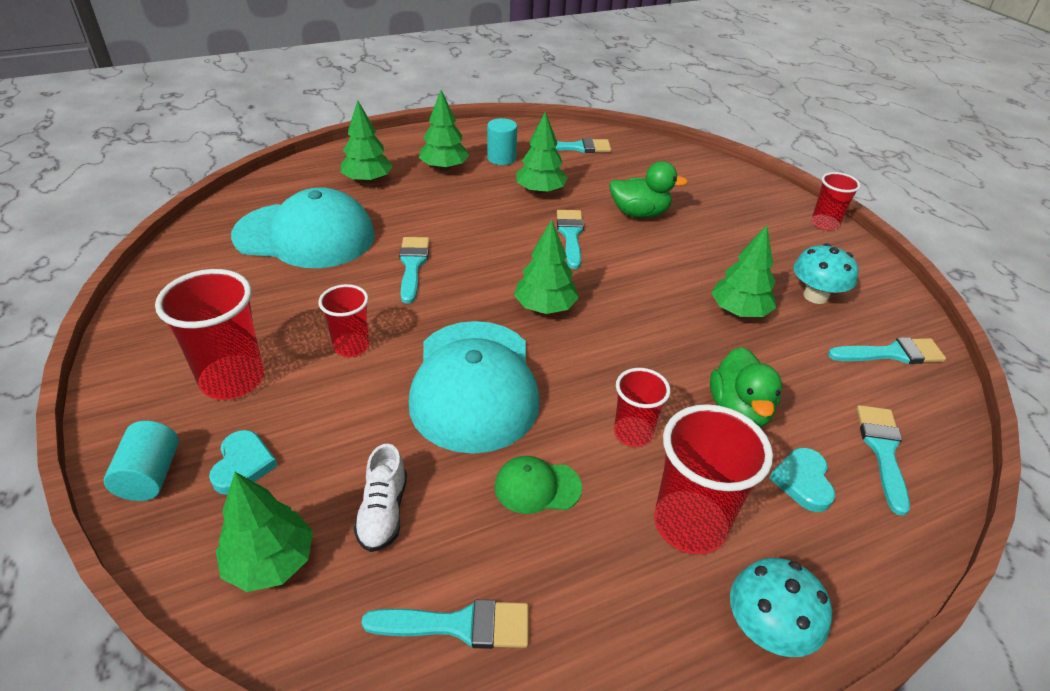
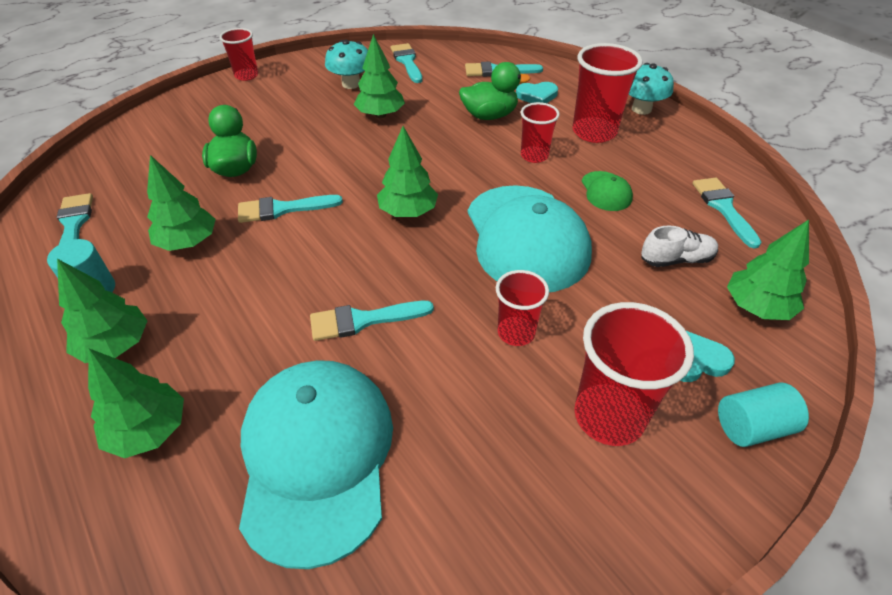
camera: 100 degrees left, 5 degrees up
(474, 385) = (526, 238): turquoise cap -> turquoise cap turned 90 degrees clockwise

